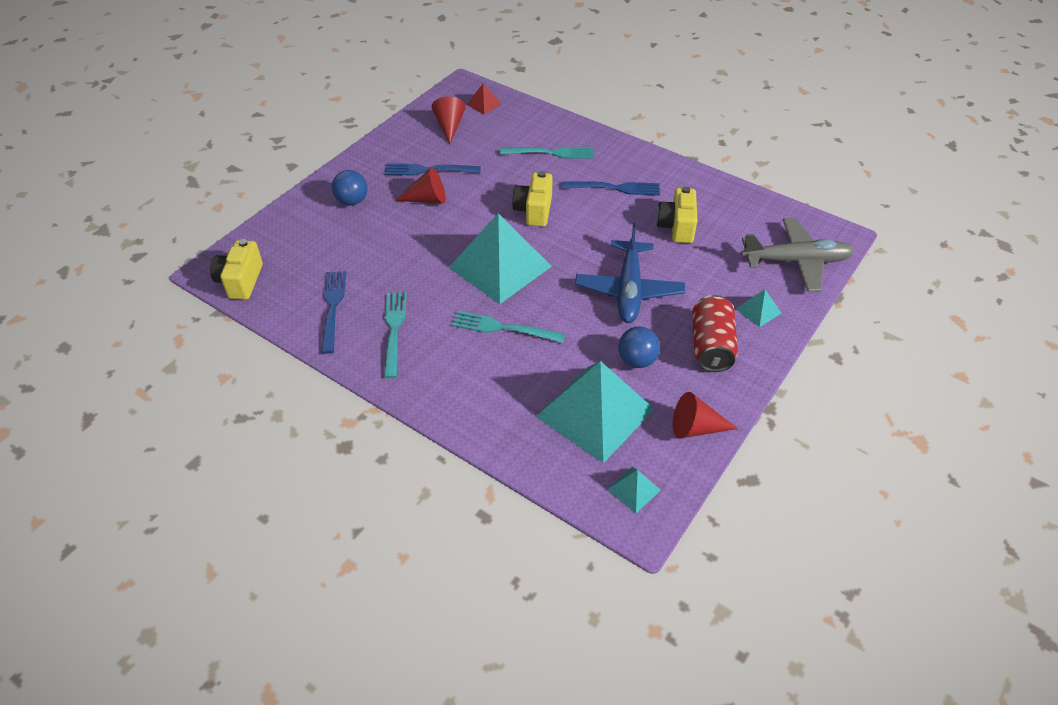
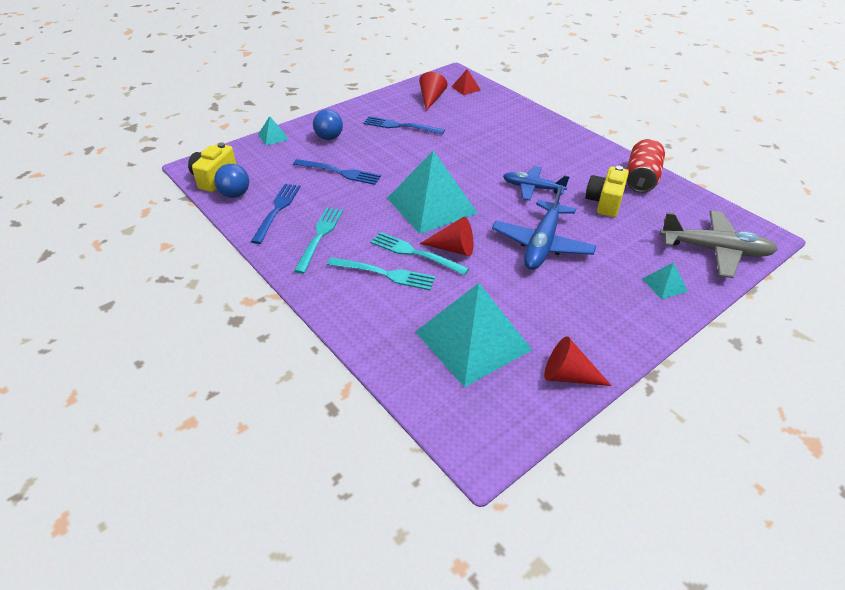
camera: 15 degrees right, 5 degrees down
(427, 199) = (390, 146): red cone -> red cone (453, 248)
(534, 210) = (478, 169): yellow camera -> none
(550, 153) = (509, 130): turquoise fork -> turquoise fork (384, 274)
(598, 224) = (532, 188): none -> blue plane
(615, 188) = (557, 164): blue fork -> blue fork (339, 172)
(634, 489) = (486, 419): turquoise pyramid -> turquoise pyramid (273, 137)
(637, 360) = (529, 304): blue ball -> blue ball (235, 194)
(711, 346) = (607, 306): red can -> red can (641, 179)

